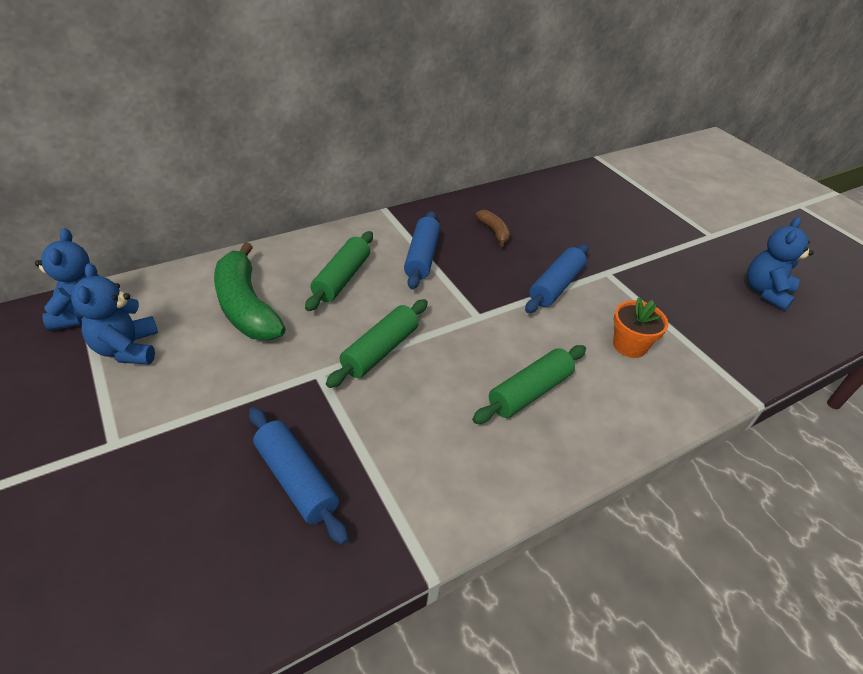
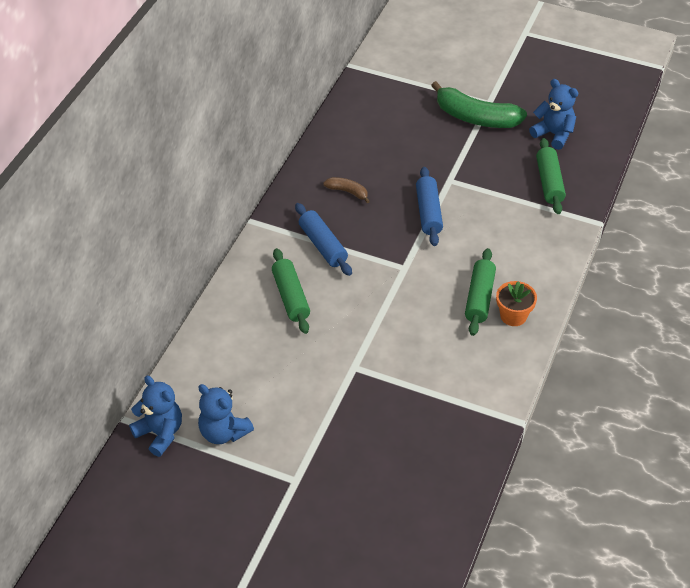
camera: 35 degrees left, 5 degrees up
(246, 306) = (256, 357): green banana -> green banana (475, 117)
(296, 480) = (412, 428): blue rolling pin -> none
(380, 350) = (372, 329): green rolling pin -> green rolling pin (549, 182)
(629, 345) = (507, 229): orange flower pot -> orange flower pot (513, 316)
(766, 292) = (553, 134): blue teddy bear -> blue teddy bear turned 135 degrees clockwise

